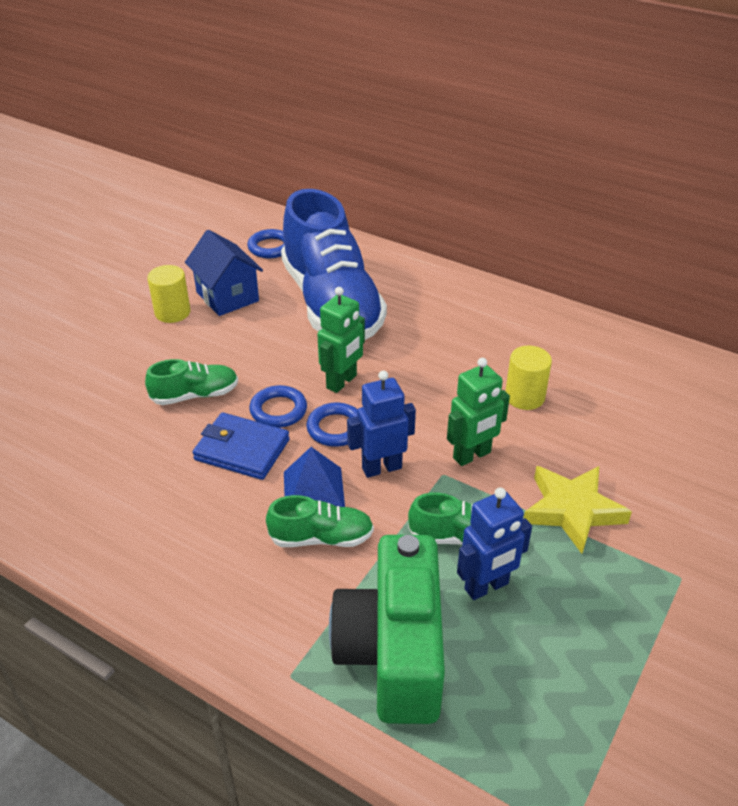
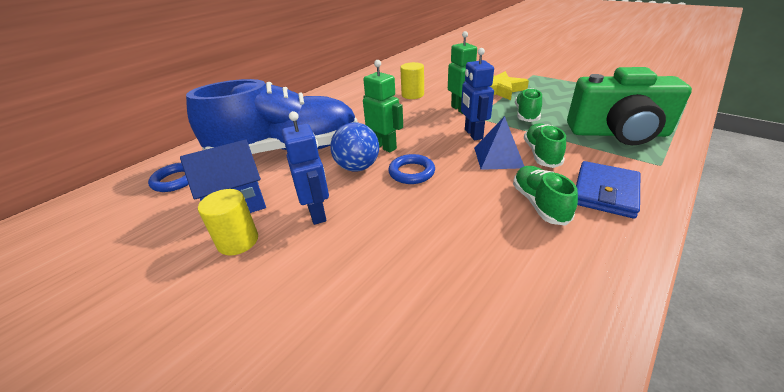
camera: 80 degrees left, 5 degrees down
(195, 395) = (383, 217): green shoe -> green shoe (539, 204)
(242, 450) = (457, 188): blue wallet -> blue wallet (605, 192)
(291, 365) = (357, 167): none -> blue ball
(336, 428) = (434, 149): blue ring -> none
(486, 587) = (558, 109): blue robot -> blue robot (317, 213)

